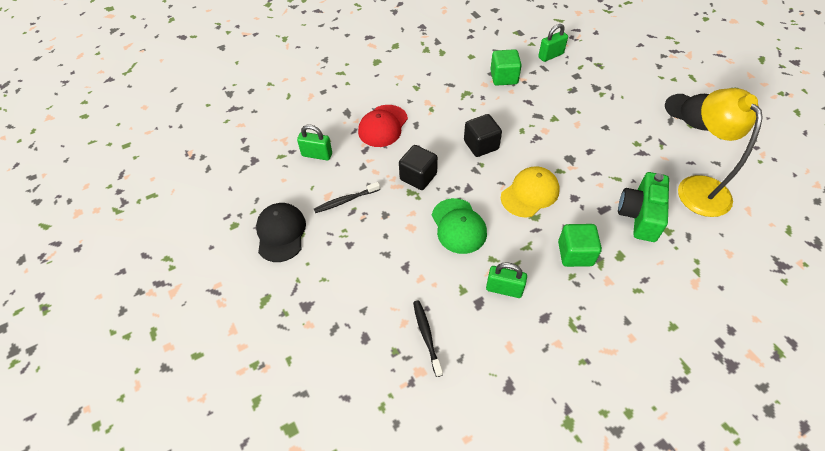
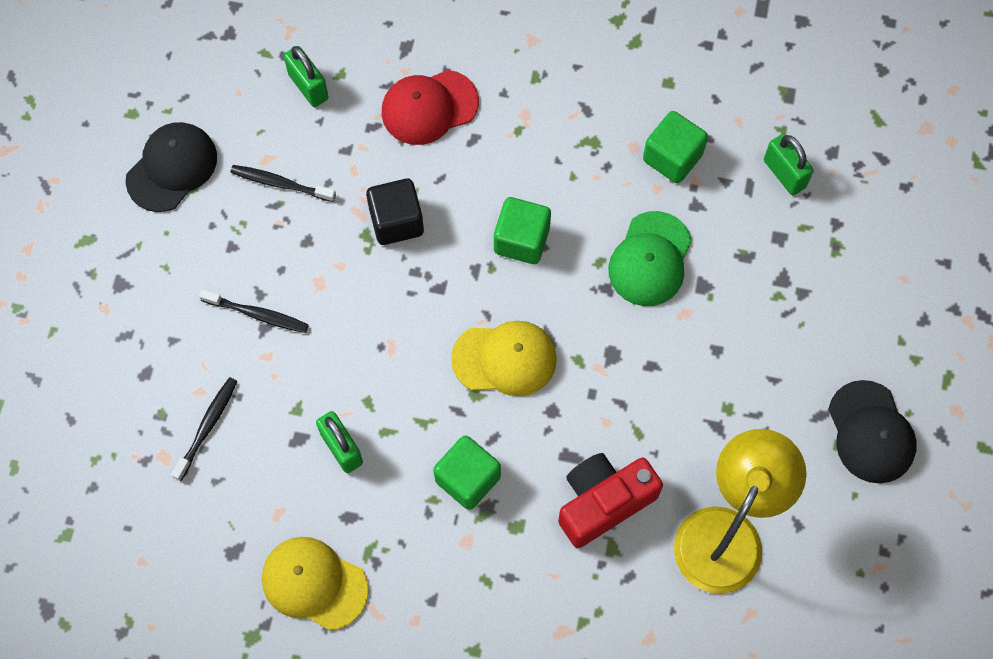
camera: 40 degrees right, 15 degrees up
(395, 263) = (257, 314): none -> black toothbrush
(458, 226) = (374, 328): green cap -> green cap (650, 259)
(481, 145) = (521, 240): black cube -> green cube
(550, 55) = (784, 174): green padlock -> green padlock turned 45 degrees clockwise
(566, 364) = (314, 583): none -> yellow cap
(640, 215) = (603, 502): green camera -> red camera

